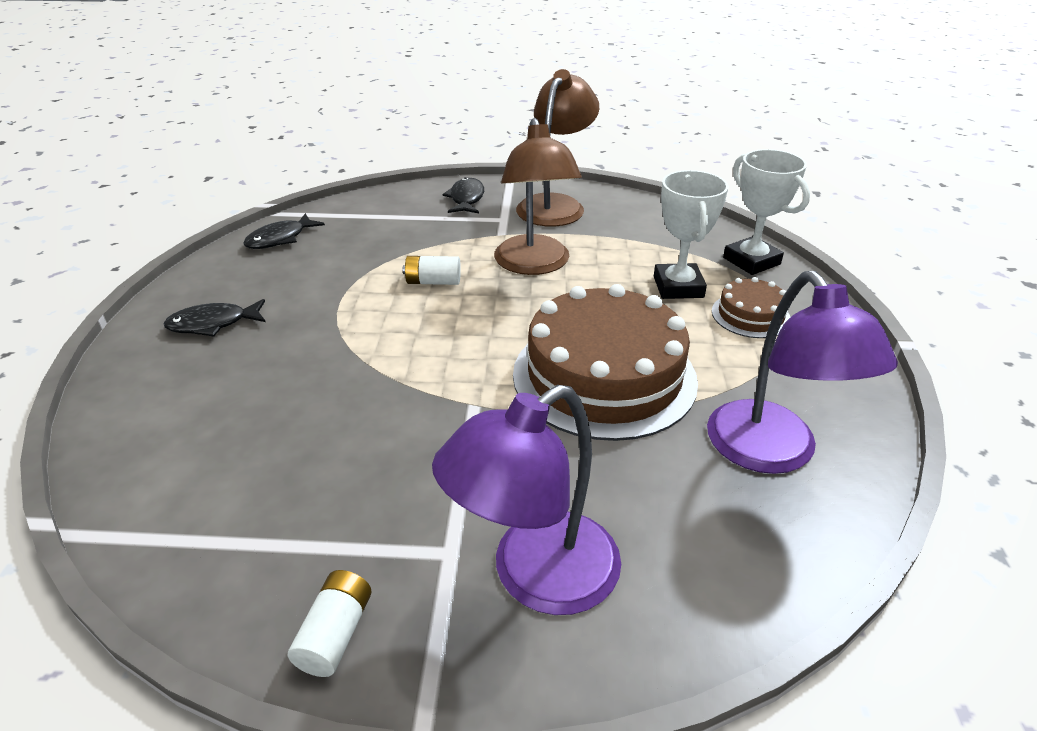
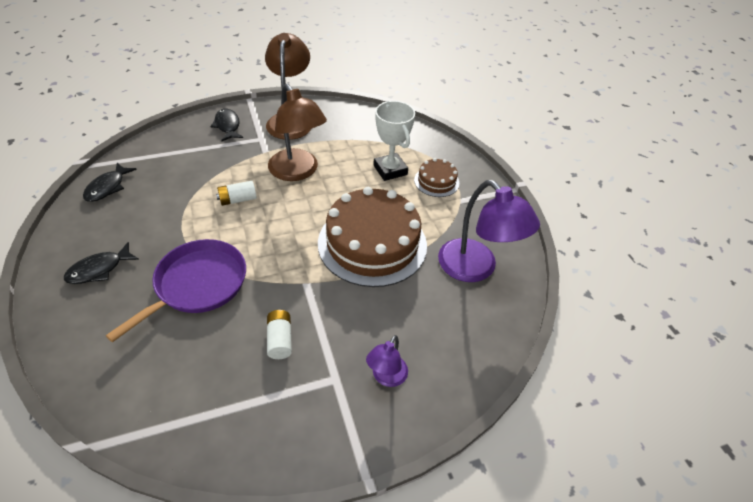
camera: 25 degrees left, 10 degrees up
(321, 370) = (197, 285): none -> purple pan
(335, 634) = (296, 445): white battery -> white battery (280, 340)
(535, 577) = (386, 377): purple lamp -> purple lamp, size x0.52
(751, 261) = (424, 142): white trophy -> none

